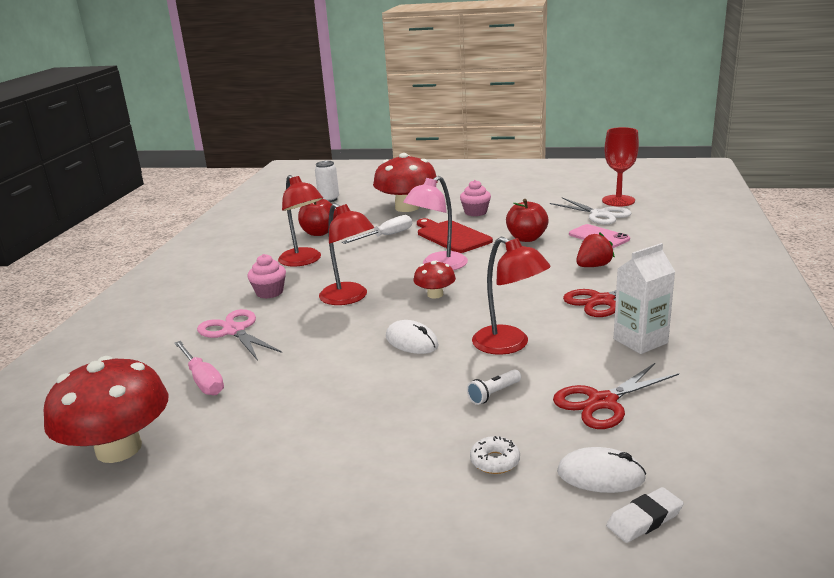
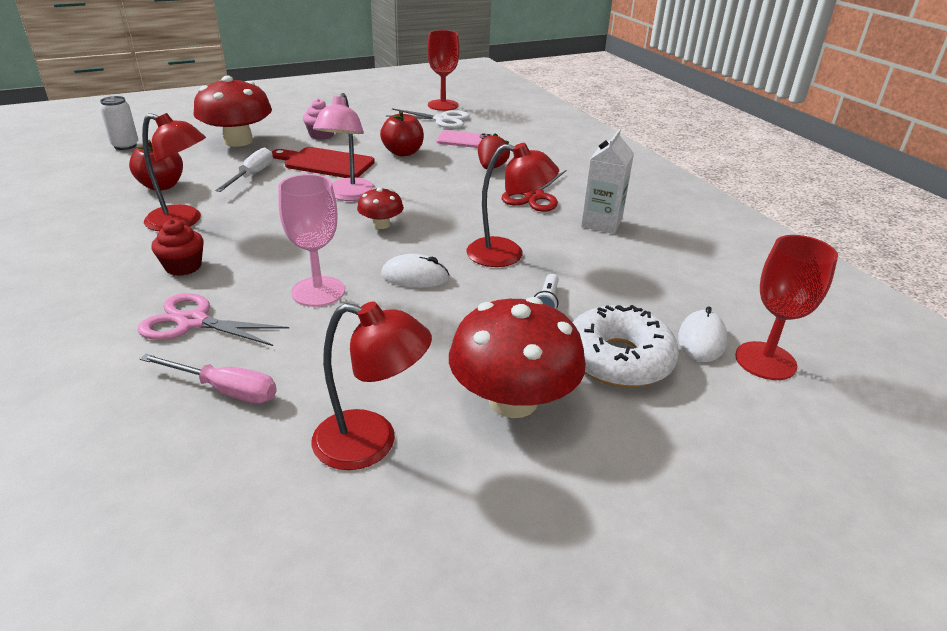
camera: 40 degrees left, 10 degrees up
(119, 449) = (215, 510): red mushroom -> red mushroom (513, 400)
(269, 292) = (183, 267): pink cupcake -> red cupcake
(330, 333) = (318, 291): none -> pink goblet
(349, 298) = (292, 249): red lamp -> red lamp (371, 443)
(495, 461) = (618, 359): white donut -> white donut, size x2.26
(600, 475) = (701, 340): white mouse -> white mouse turned 45 degrees counterclockwise
(602, 402) = (634, 281): red scissors -> none
(644, 519) = (765, 361): white eraser -> red goblet

